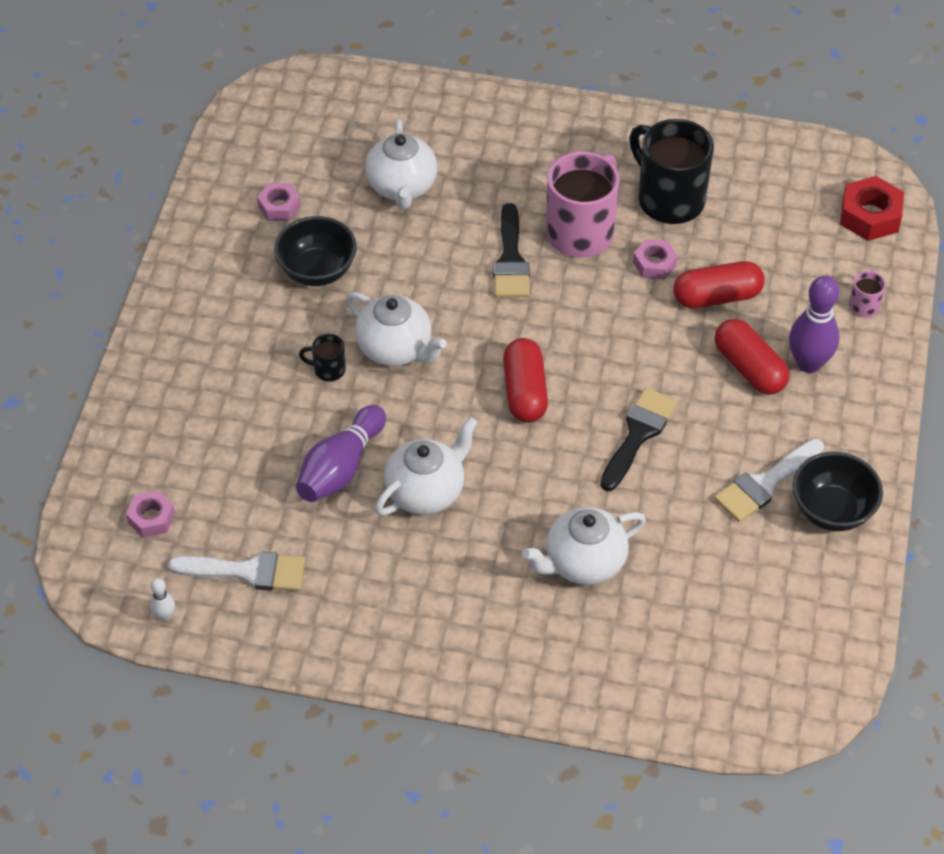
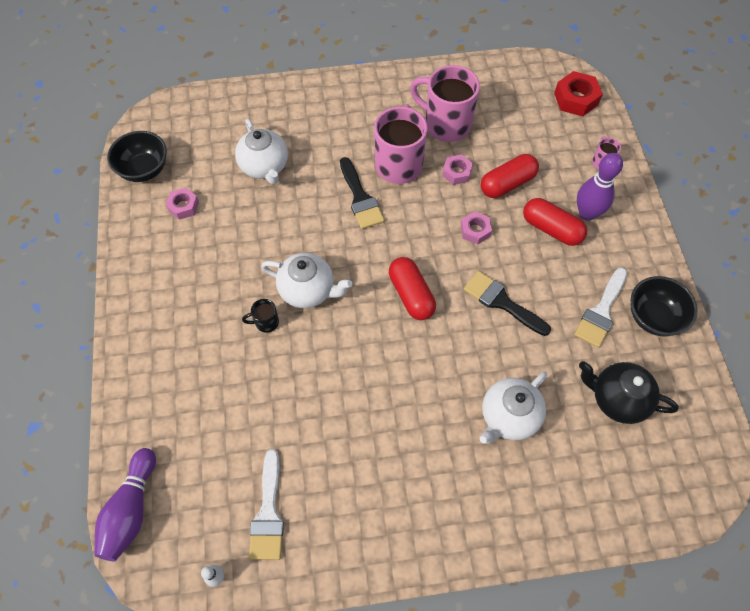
camera: 20 degrees left, 10 degrees up
(151, 518) = (177, 492): pink nut -> pink nut (475, 230)
(248, 571) = (268, 513): white brush -> white brush turned 105 degrees clockwise
(317, 271) = (229, 247): black bowl -> black bowl (144, 169)
(340, 468) = (305, 399): purple bowling pin -> purple bowling pin (131, 510)
(426, 491) = (374, 397): white teapot -> none
(638, 434) = (501, 302): black brush -> black brush turned 60 degrees counterclockwise
(668, 199) = (445, 124): black mug -> pink mug
(733, 586) = (617, 399): none -> black teapot

